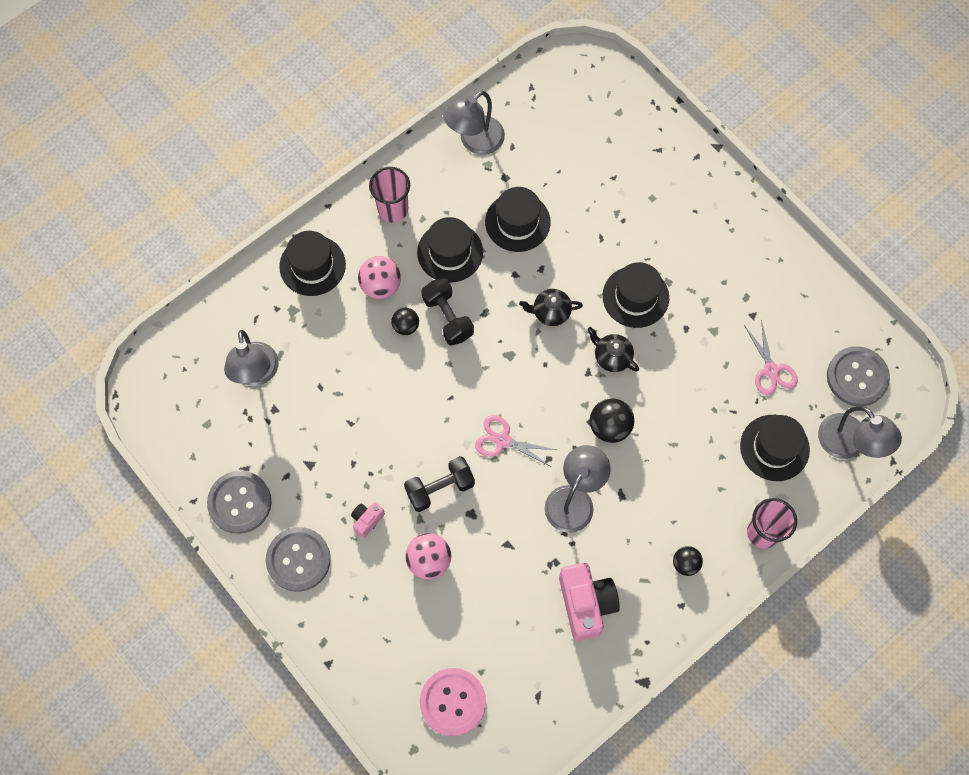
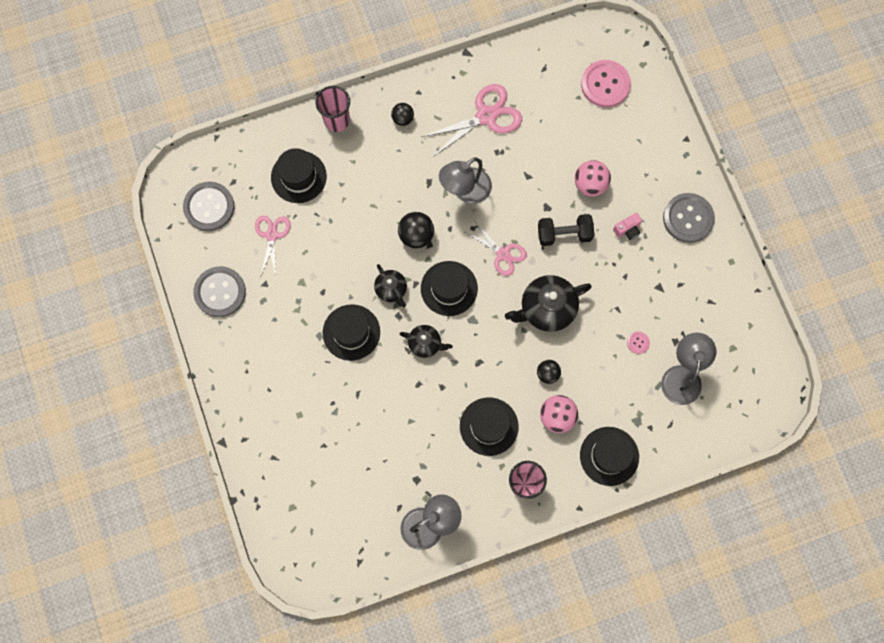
camera: 160 degrees left, 5 degrees up
(239, 502) = (722, 276): grey button -> grey button (220, 292)
(316, 393) = (638, 343): none -> pink button
(431, 395) = (546, 309): none -> black teapot
(448, 317) = (510, 369): black dumbbell -> none
(517, 222) = (422, 433): black hat -> black hat (449, 288)
(586, 604) = (486, 116): pink camera -> pink scissors
(848, 445) = (242, 160): grey lamp -> none

